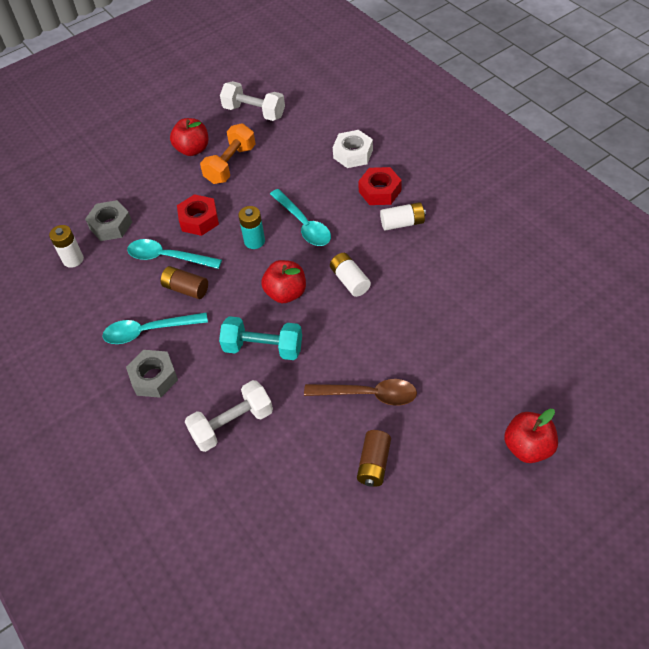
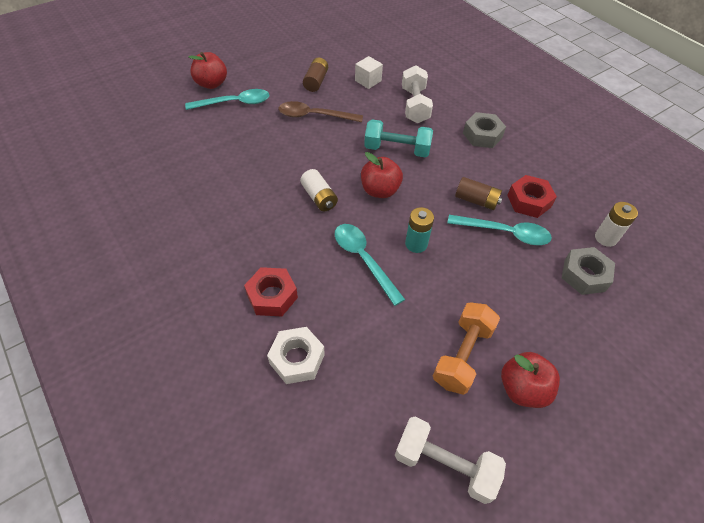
camera: 175 degrees right, 0 degrees up
(148, 331) = (499, 168): turquoise spoon -> turquoise spoon (235, 103)
(199, 220) = (483, 274): red nut -> red nut (529, 201)
(232, 424) = (414, 105): white dumbbell -> white dumbbell turned 60 degrees counterclockwise
(296, 472) = (368, 81): none -> white cube
(402, 223) = (255, 253): white battery -> none

